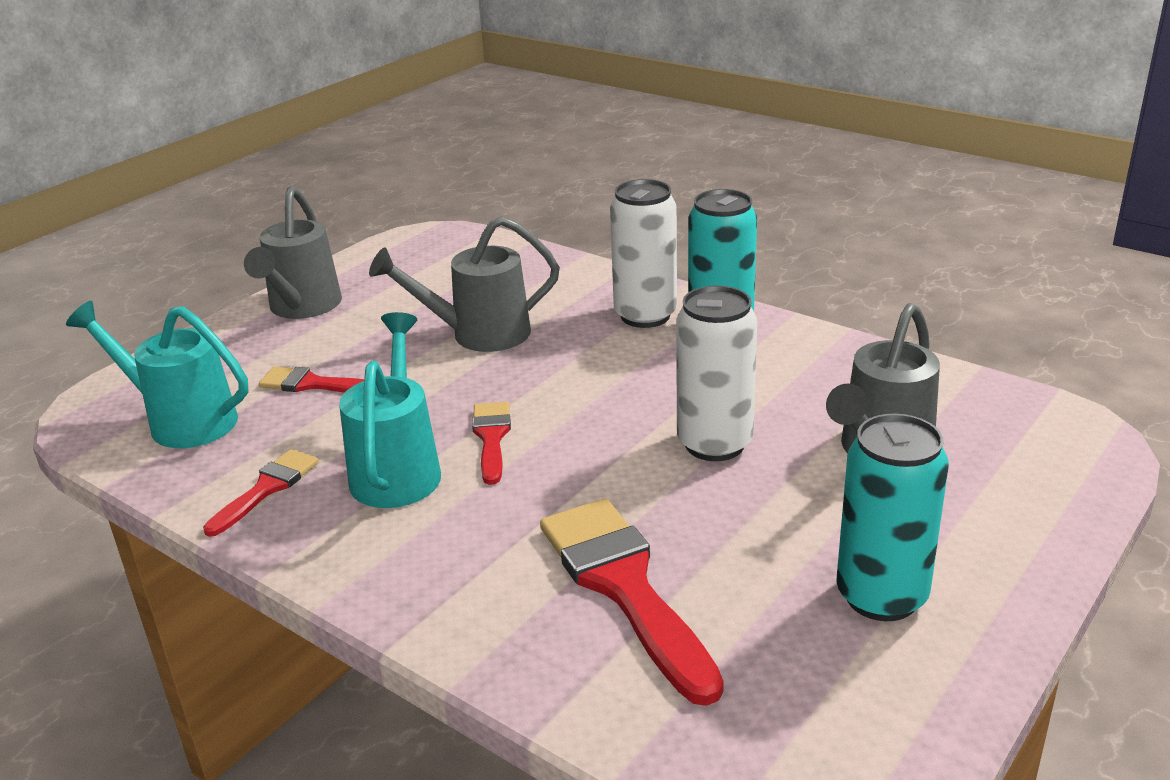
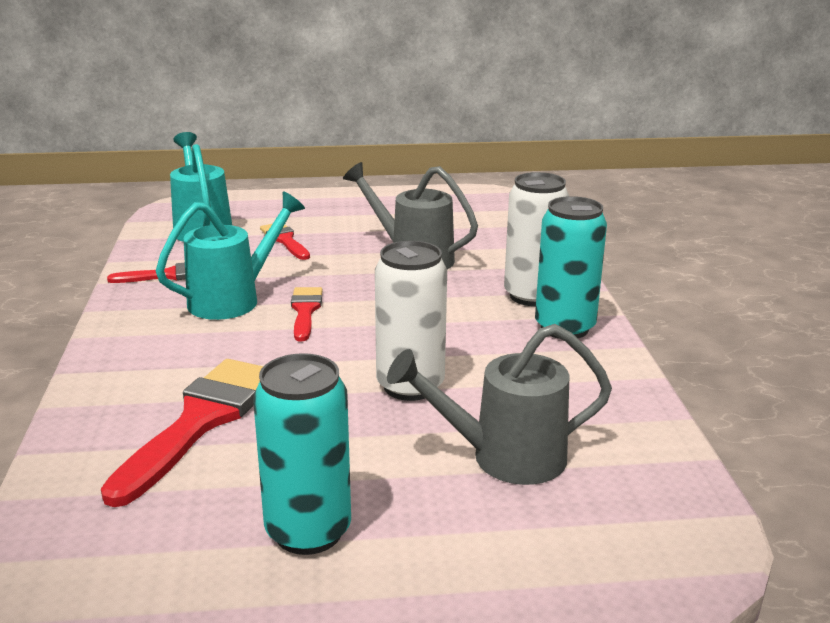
camera: 45 degrees right, 5 degrees down
(302, 307) = (358, 203): grey watering can -> none
(491, 438) = (305, 311): red brush -> red brush turned 45 degrees counterclockwise

